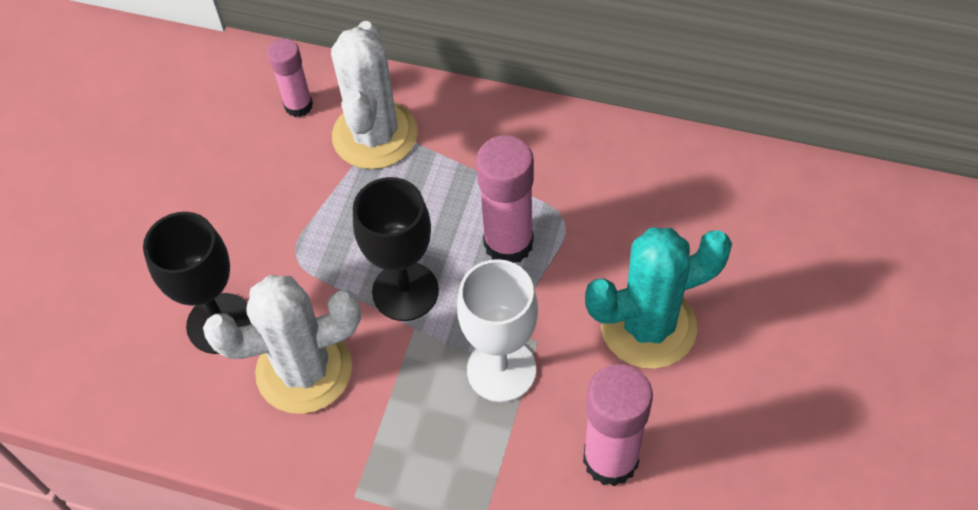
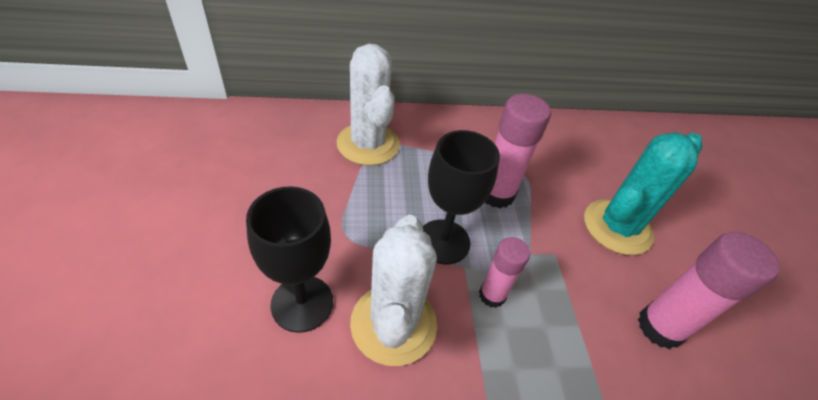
camera: 30 degrees left, 10 degrees down
(298, 105) = (303, 134): pink glue stick -> pink glue stick (492, 295)
(304, 370) = (393, 324): white cactus -> white cactus turned 45 degrees counterclockwise
(501, 370) = (544, 281): white goblet -> none

